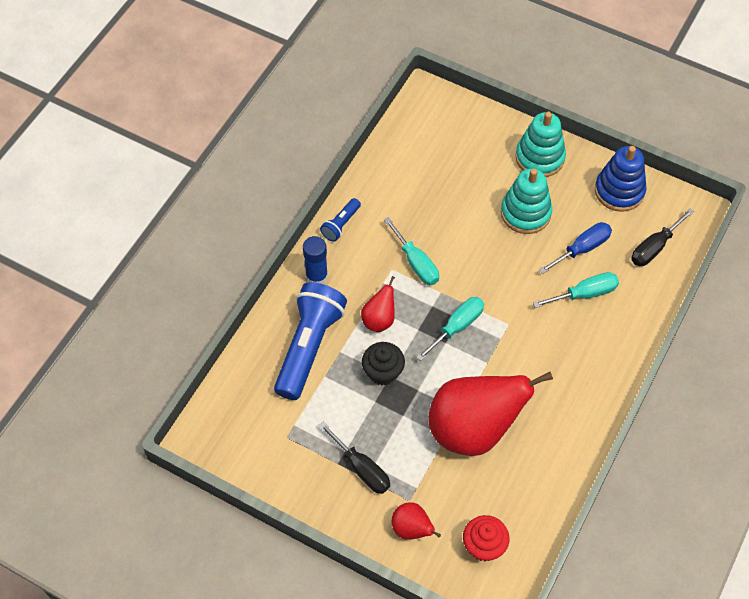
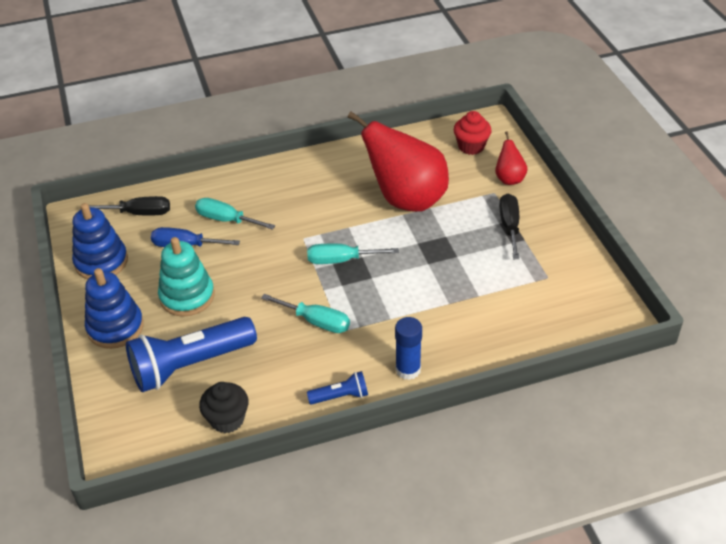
camera: 135 degrees left, 15 degrees down
(309, 347) = (470, 322): blue flashlight -> blue flashlight (190, 365)
(379, 320) = (393, 303): red pear -> none
(383, 372) = (430, 269): black cupcake -> black cupcake (227, 419)
(416, 263) = (316, 322): turquoise screwdriver -> turquoise screwdriver turned 105 degrees clockwise
(539, 157) = (115, 327): turquoise stacking toy -> blue stacking toy

